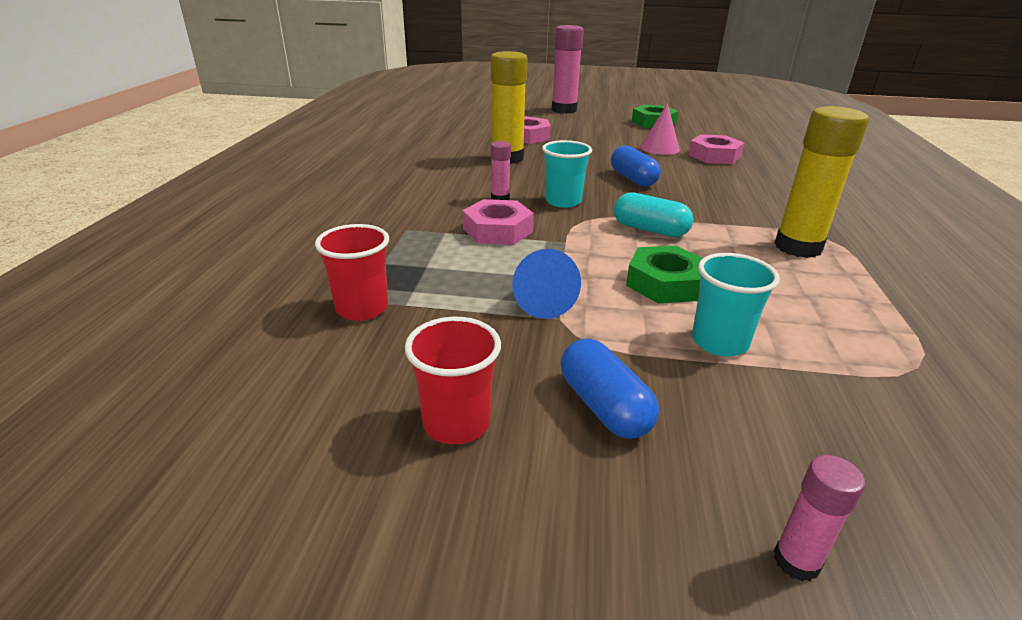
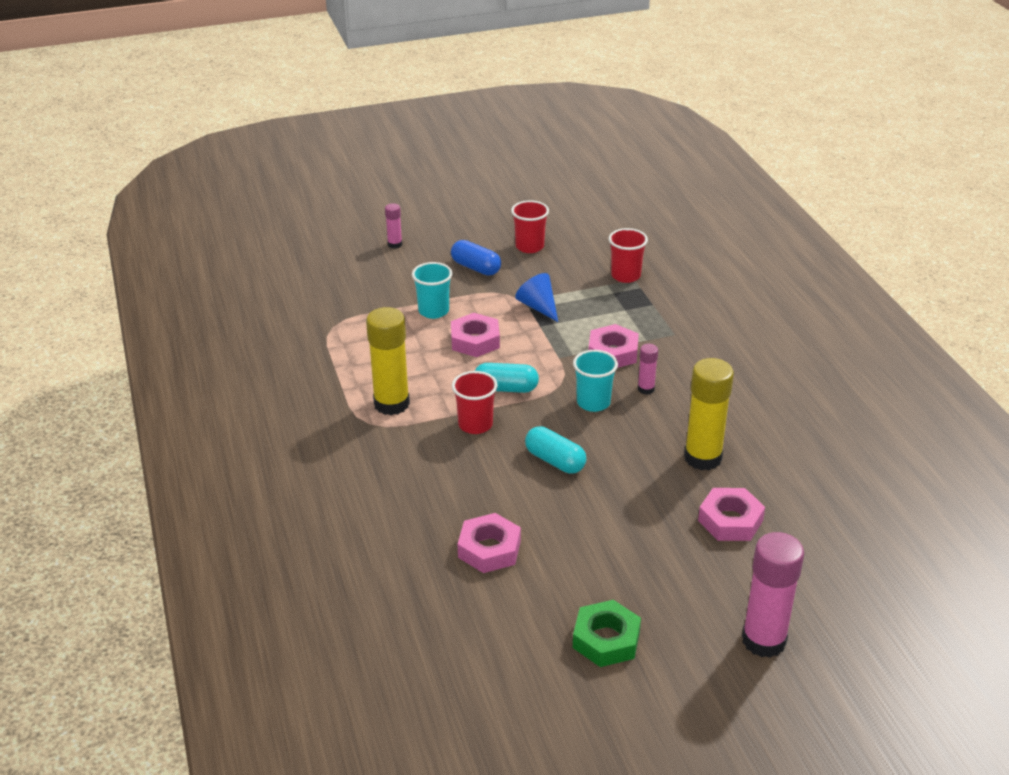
camera: 155 degrees right, 5 degrees up
(633, 179) = (555, 461): blue capsule -> turquoise capsule
(660, 148) = (559, 547): pink cone -> none
(665, 283) = (475, 341): green nut -> pink nut
(699, 212) = (475, 424): none -> red cup

